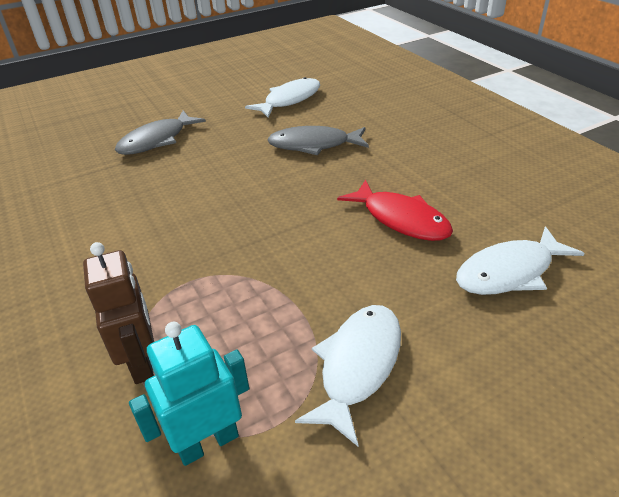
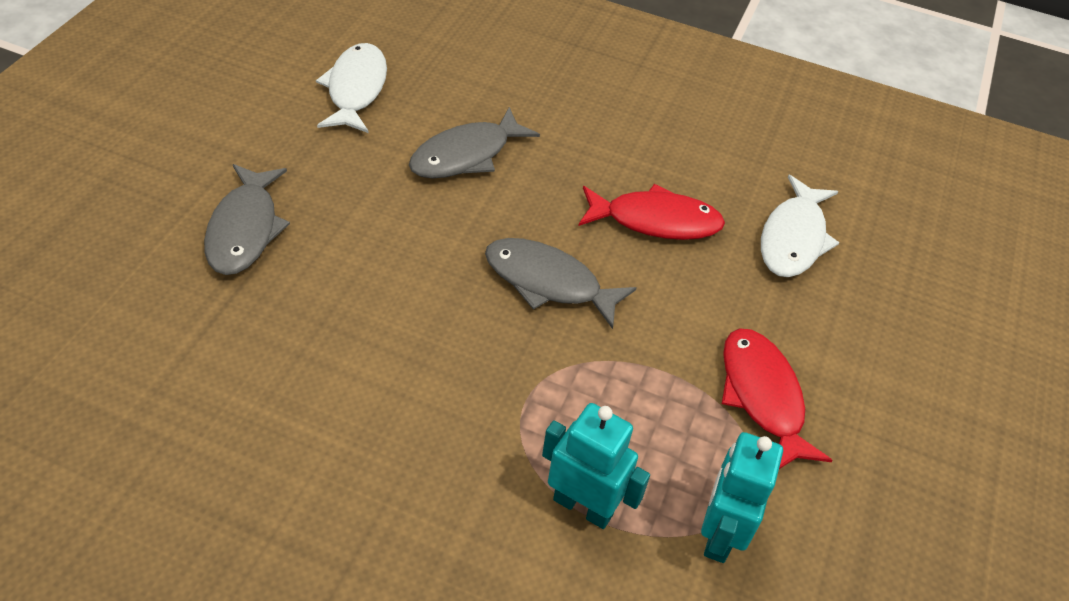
camera: 45 degrees left, 10 degrees up
(142, 362) = (583, 506): brown robot -> turquoise robot
(283, 224) = (549, 282): none -> grey fish
(357, 366) = (762, 397): white fish -> red fish

